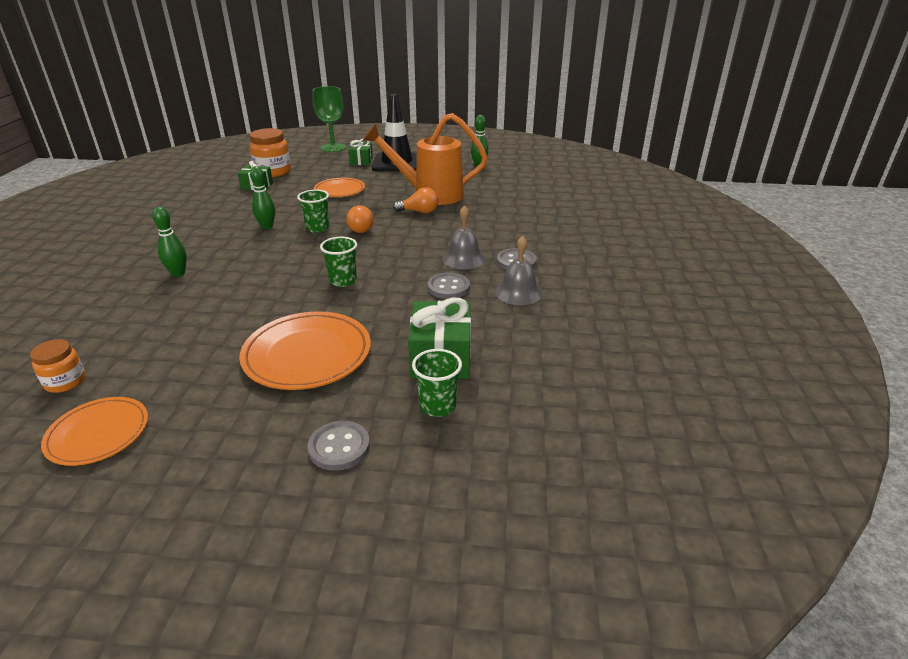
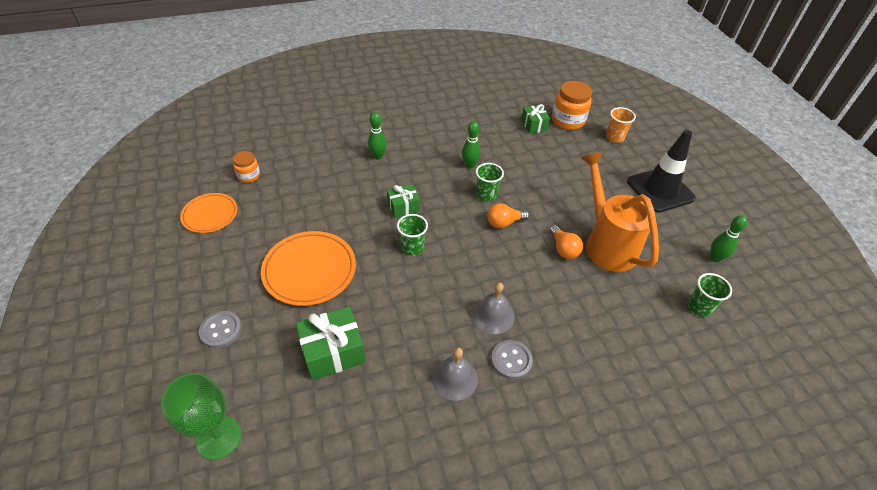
camera: 65 degrees right, 15 degrees up
(320, 161) = (615, 137): none -> orange cup
(333, 148) = (653, 132): green goblet -> green goblet (219, 437)
(339, 190) = (565, 177): orange plate -> none
(361, 161) = (641, 163): green gift -> green gift (403, 207)
(437, 406) = (275, 371): green cup -> green cup (699, 307)
(448, 287) = (437, 321): grey button -> none

